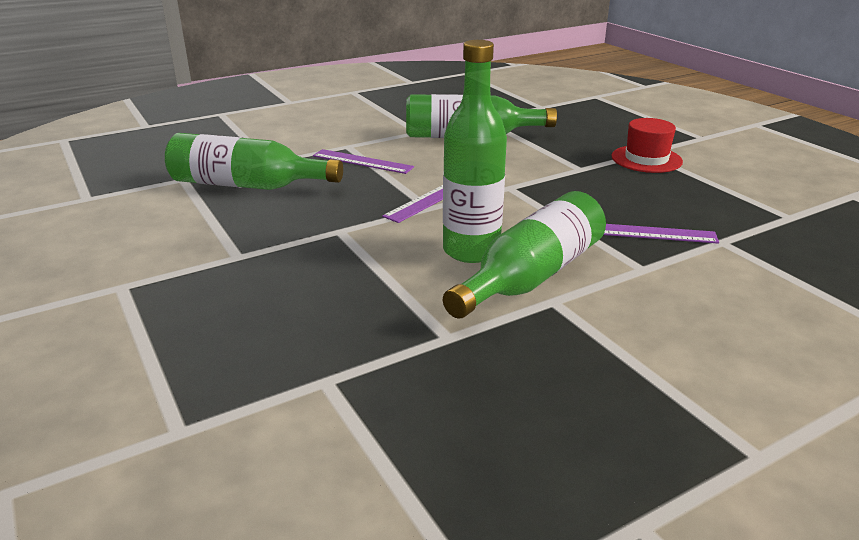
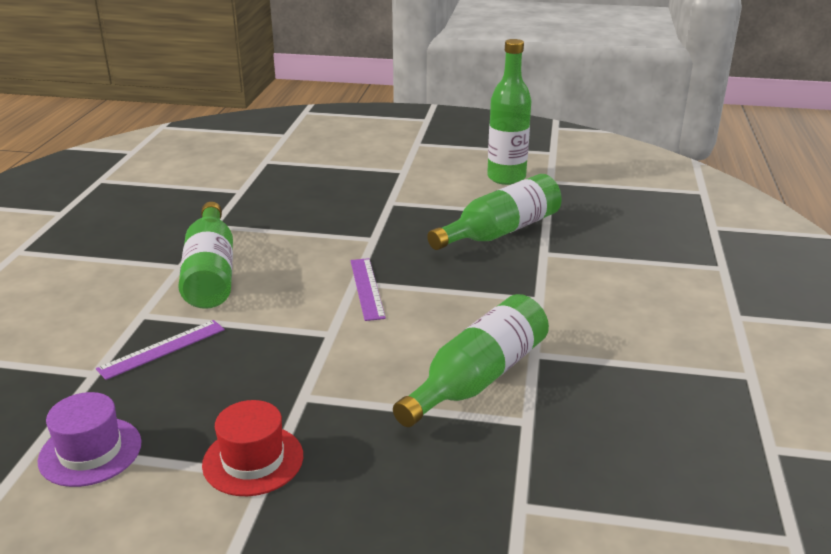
camera: 130 degrees right, 0 degrees up
(362, 161) = (487, 291): purple ruler -> none
(471, 251) = (272, 268): green bottle -> green bottle (506, 178)
(749, 199) = (90, 451): none -> purple hat

